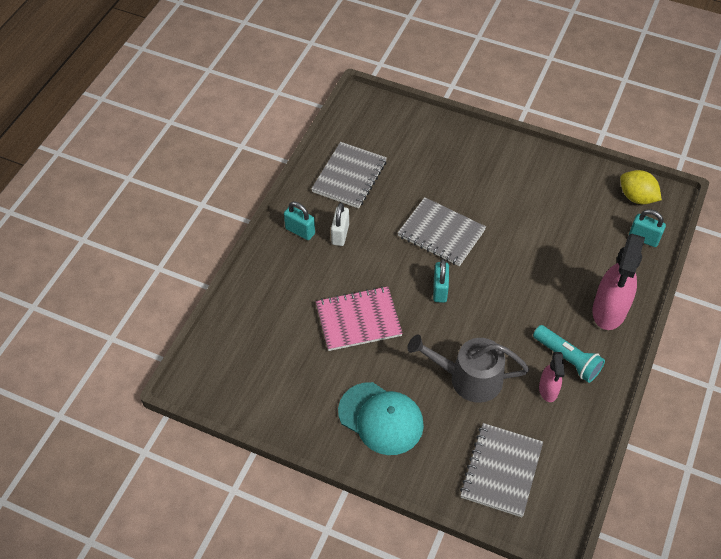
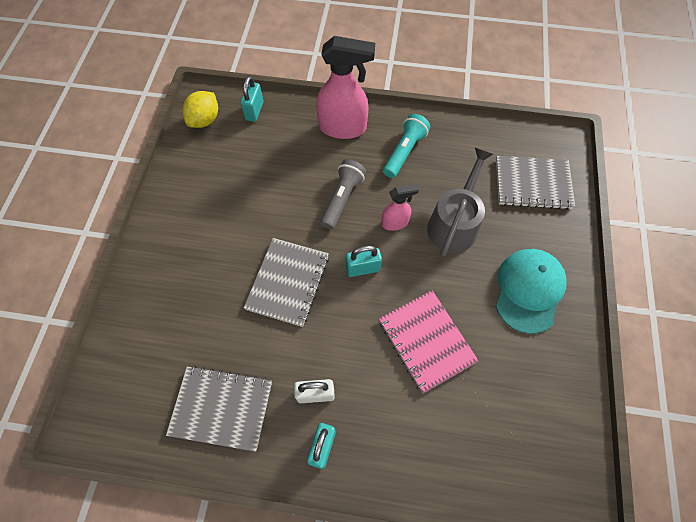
camera: 105 degrees left, 10 degrees up
(469, 378) = (454, 224): grey watering can -> grey watering can turned 150 degrees counterclockwise
(519, 290) = (342, 199): none -> grey flashlight
(548, 390) = (441, 161): pink spray bottle -> pink spray bottle (395, 223)

